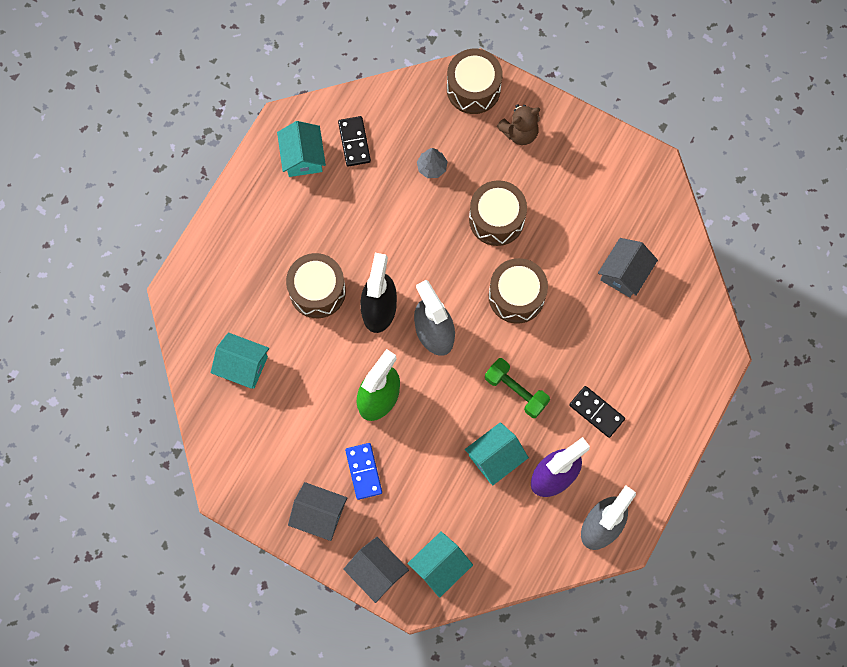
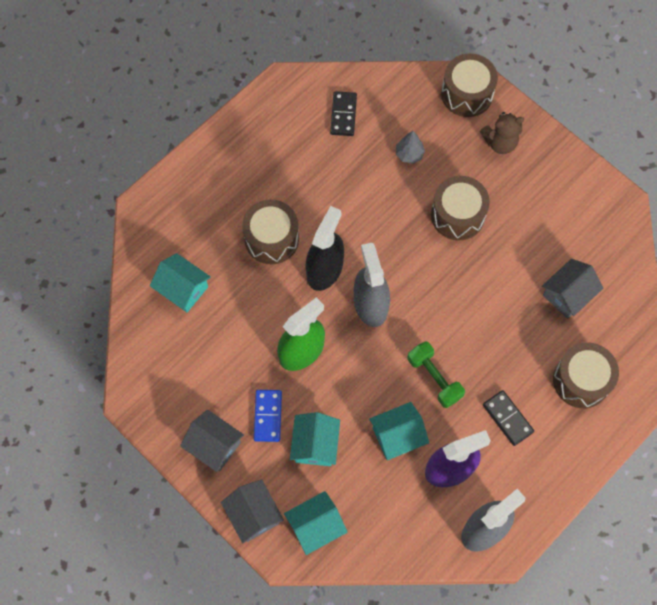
camera: 15 degrees right, 5 degrees down
(303, 157) = (292, 116): turquoise house -> turquoise house (315, 444)
(516, 296) = (458, 290): brown drum -> brown drum (581, 380)

